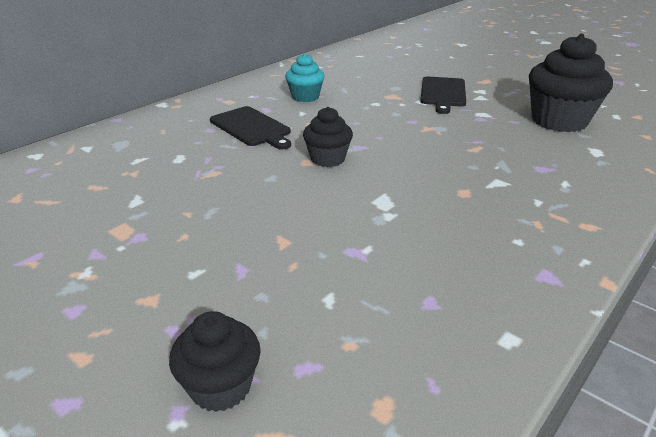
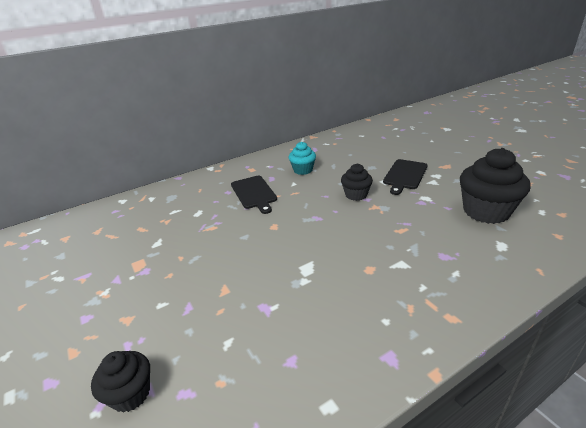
camera: 20 degrees right, 0 degrees up
(327, 159) = (289, 226): black cupcake -> black cupcake (356, 195)

